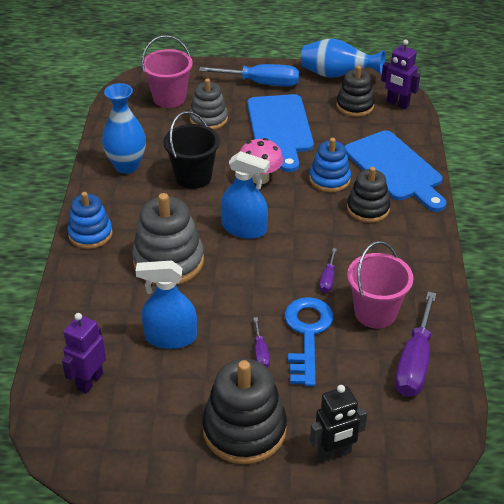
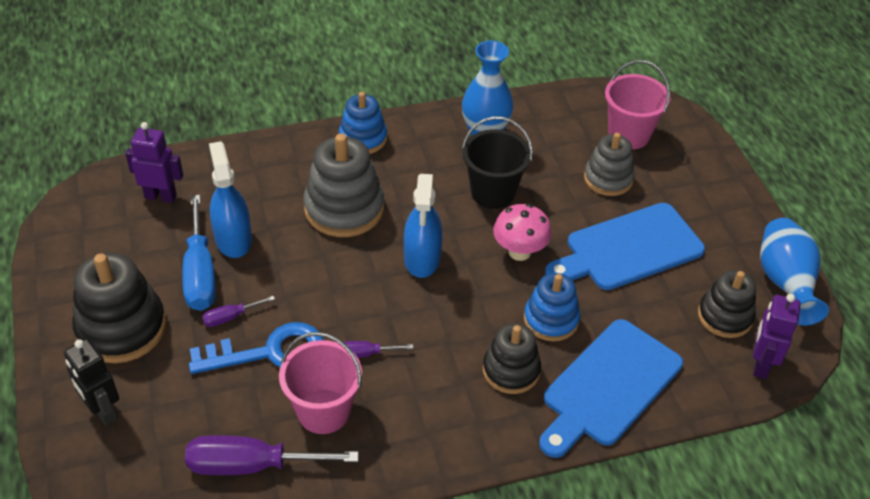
camera: 70 degrees right, 5 degrees up
(261, 83) = (713, 210): blue screwdriver -> blue screwdriver (200, 273)

